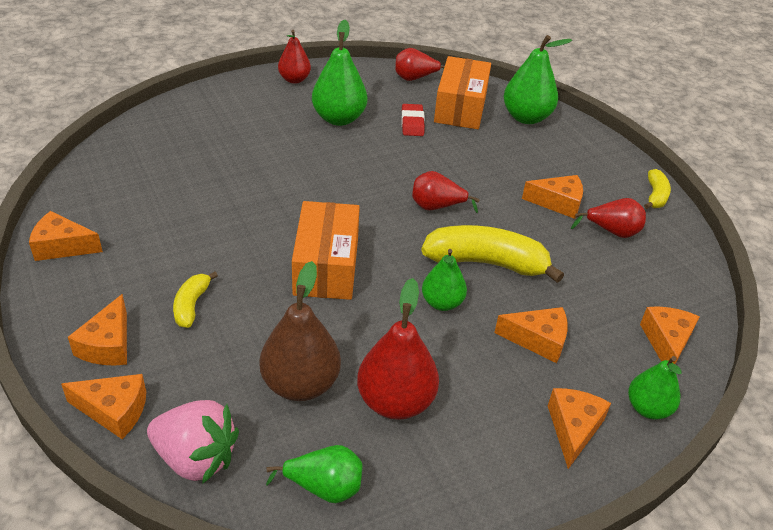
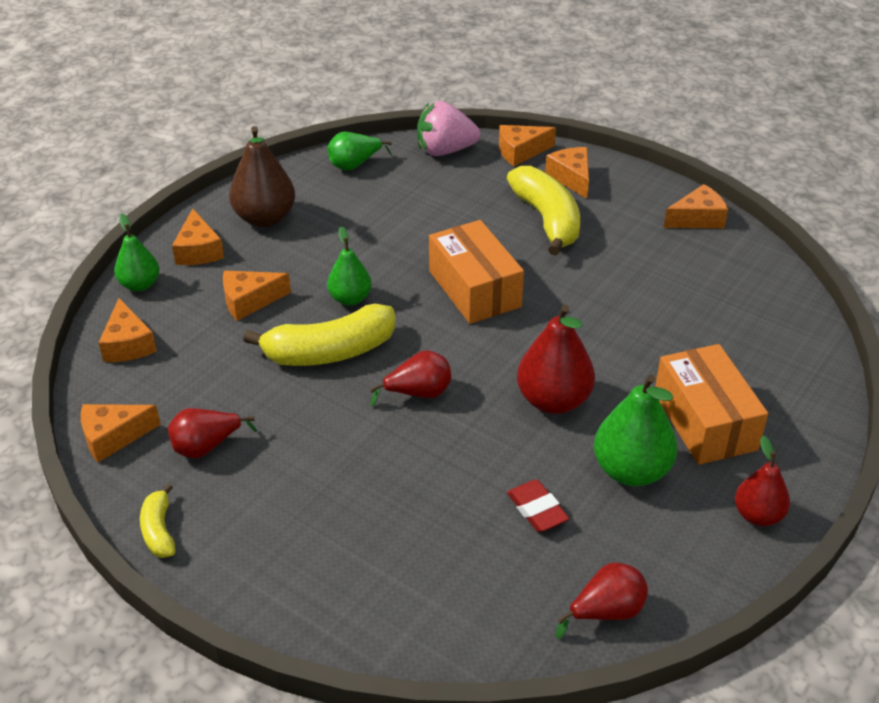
camera: 155 degrees right, 0 degrees up
(191, 305) = (547, 220): yellow banana -> yellow banana, size x1.96
(300, 384) = (416, 205): brown pear -> brown pear (265, 218)
(395, 402) = (341, 220): red pear -> red pear (553, 400)
(460, 107) = (496, 578): orange box -> orange box (705, 421)
(526, 117) = (390, 606): green pear -> none
(558, 203) = (283, 461): orange cheese -> orange cheese (113, 437)

